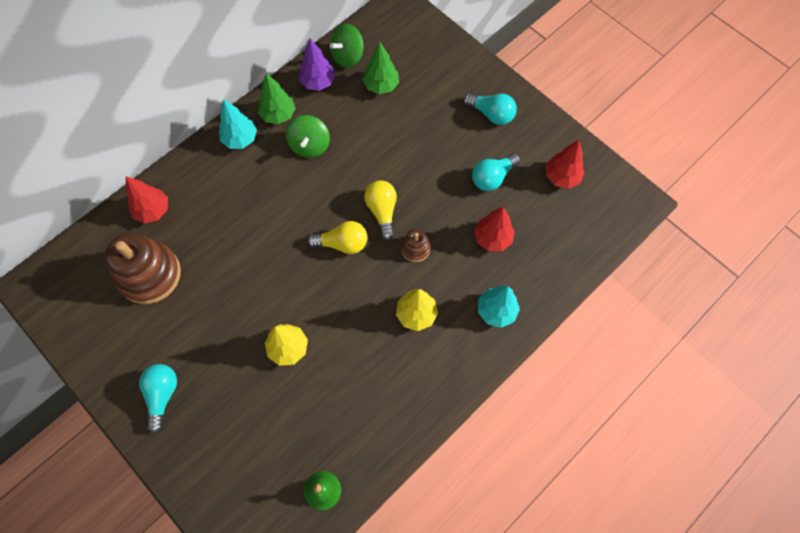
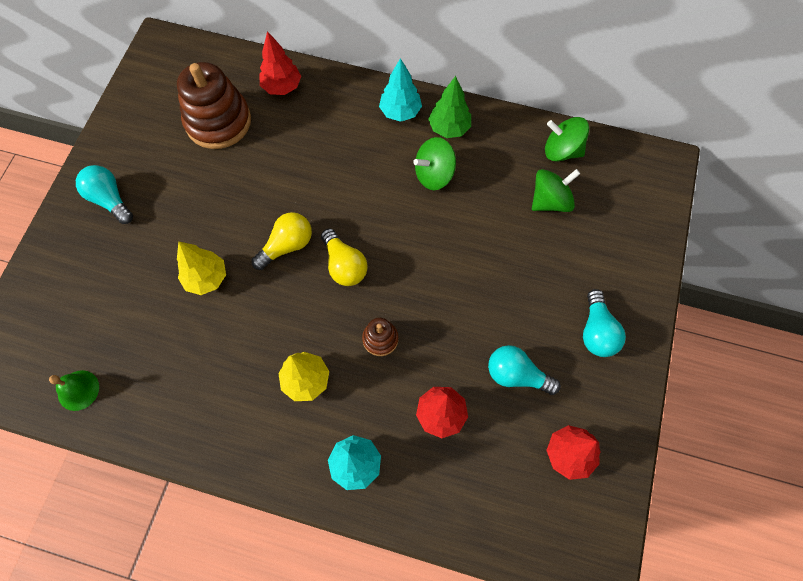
camera: 60 degrees right, 0 degrees up
(162, 395) = (110, 199): turquoise light bulb -> turquoise light bulb turned 105 degrees counterclockwise
(318, 83) = (510, 141): purple tree -> none
(381, 86) = (550, 201): green tree -> green spinning top
(382, 211) = (403, 283): yellow light bulb -> yellow light bulb (287, 246)

